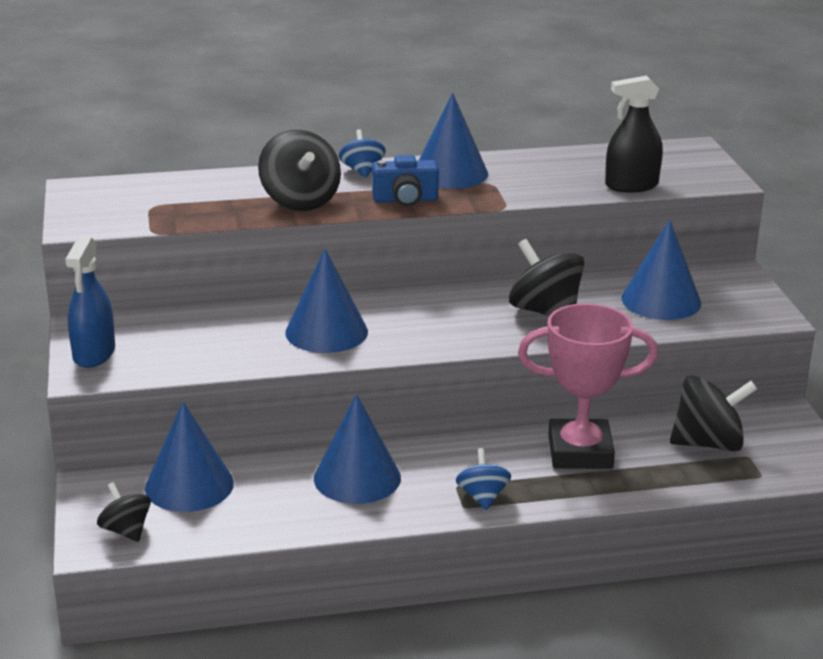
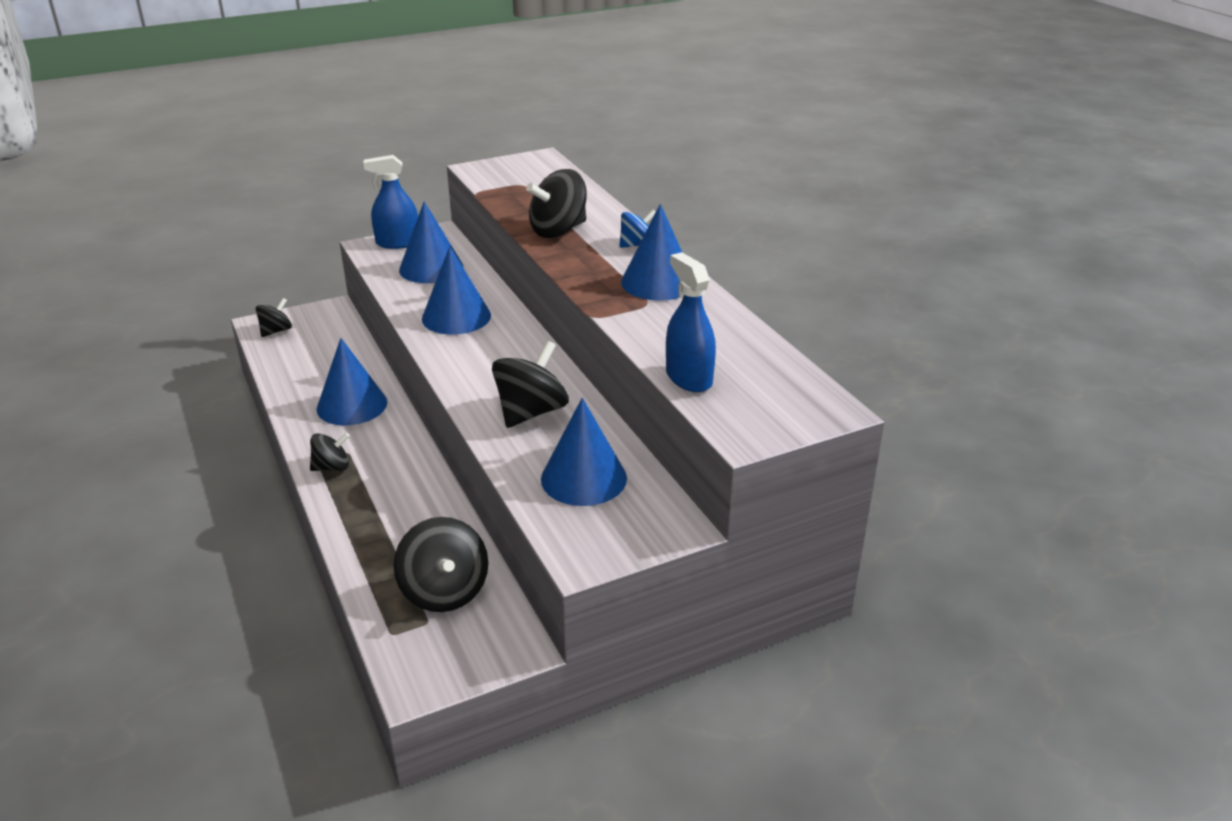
camera: 75 degrees right, 5 degrees up
(189, 485) = (332, 341): blue cone -> blue cone (431, 268)
(405, 200) = (584, 270): blue camera -> none
(482, 497) = (332, 467): blue spinning top -> black spinning top
(580, 452) = (411, 511): pink trophy -> none
(631, 185) = (689, 378): black spray bottle -> blue spray bottle

